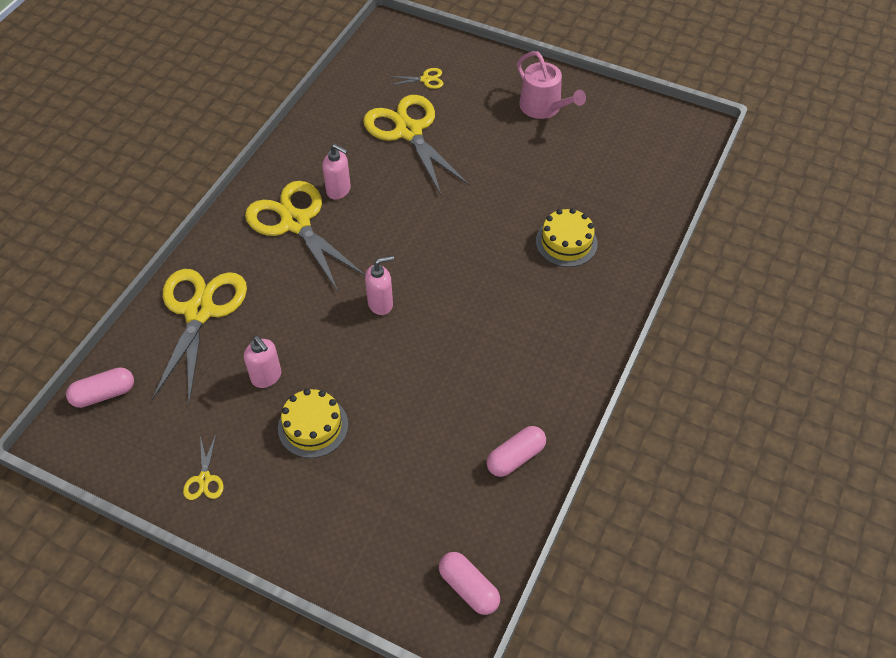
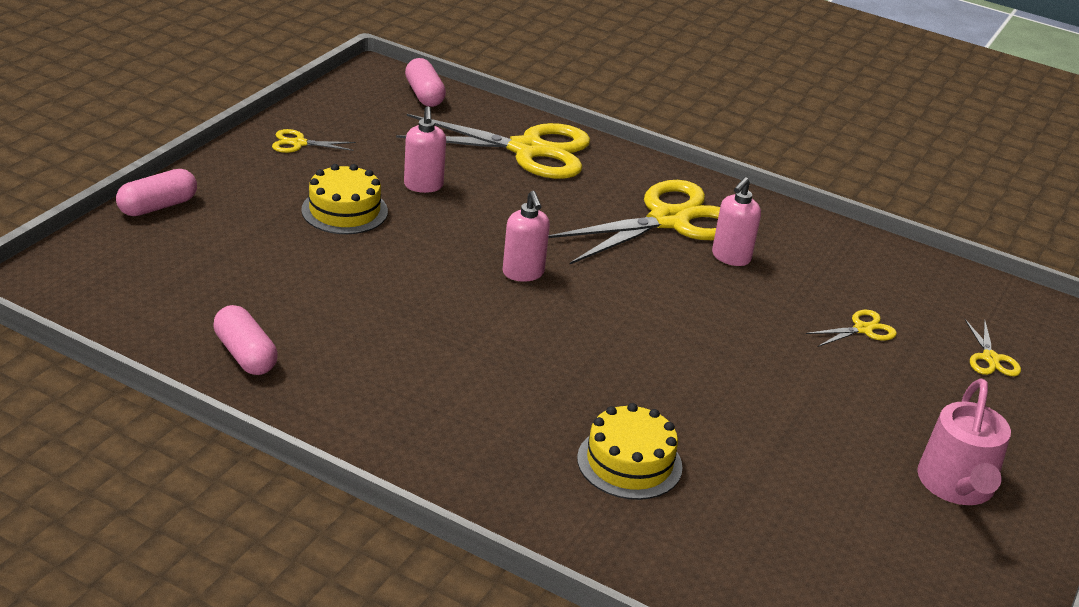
camera: 90 degrees right, 20 degrees down
(266, 377) = (423, 186): pink soap dispenser -> pink soap dispenser turned 60 degrees counterclockwise
(409, 131) = (863, 329): yellow scissors -> yellow scissors, size x0.42
(469, 588) = (81, 295): pink capsule -> pink capsule (158, 206)
(544, 107) = (957, 486): pink watering can -> pink watering can turned 45 degrees counterclockwise

